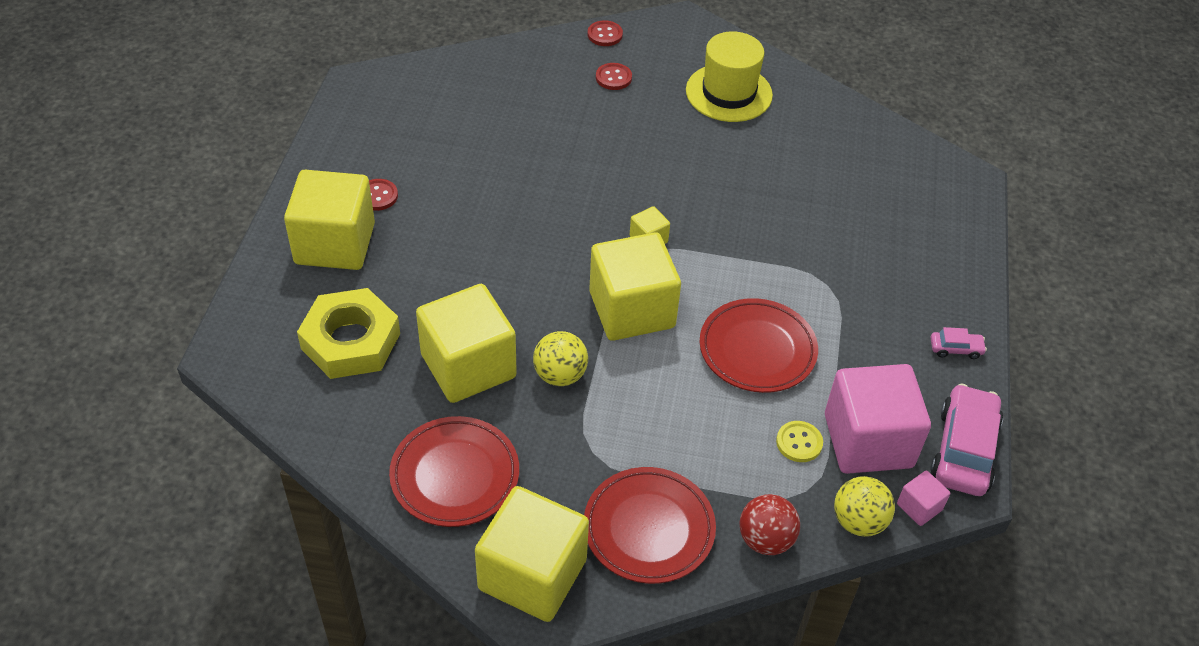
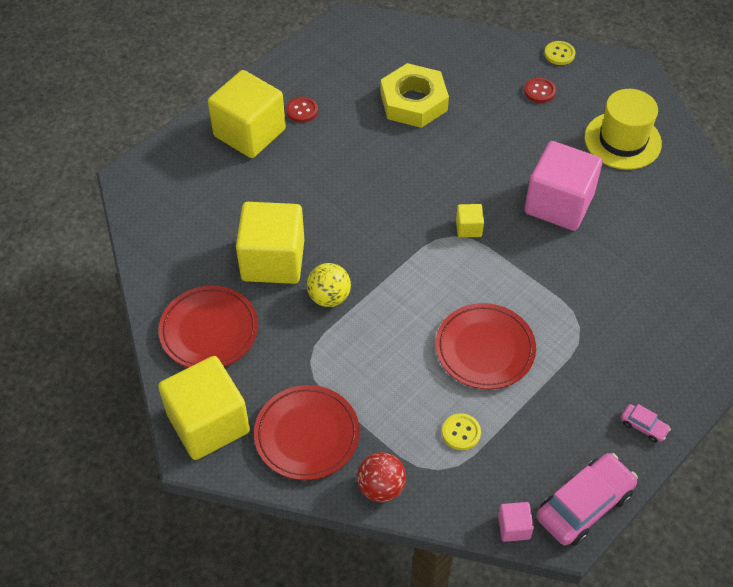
camera: 35 degrees right, 5 degrees up
(350, 341) = (210, 206): yellow nut -> yellow nut (413, 102)
(605, 35) = (559, 54): red button -> yellow button
(632, 310) = (415, 275): yellow cube -> none
(858, 521) = (459, 512): yellow ball -> none
(868, 441) = (514, 459): pink cube -> pink cube (558, 204)

